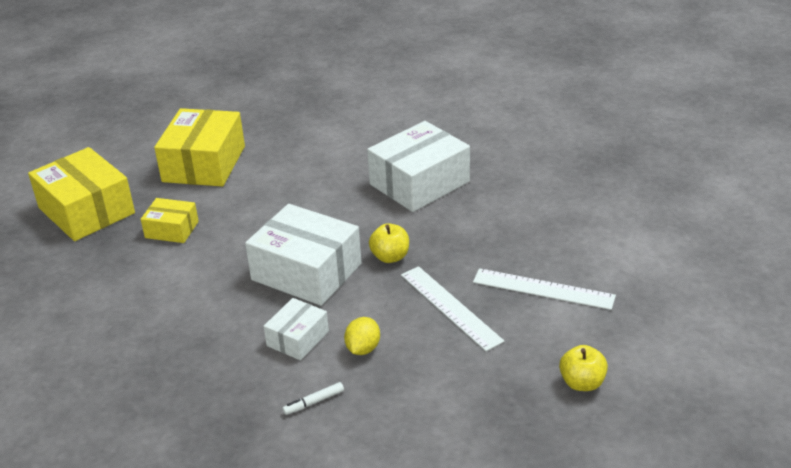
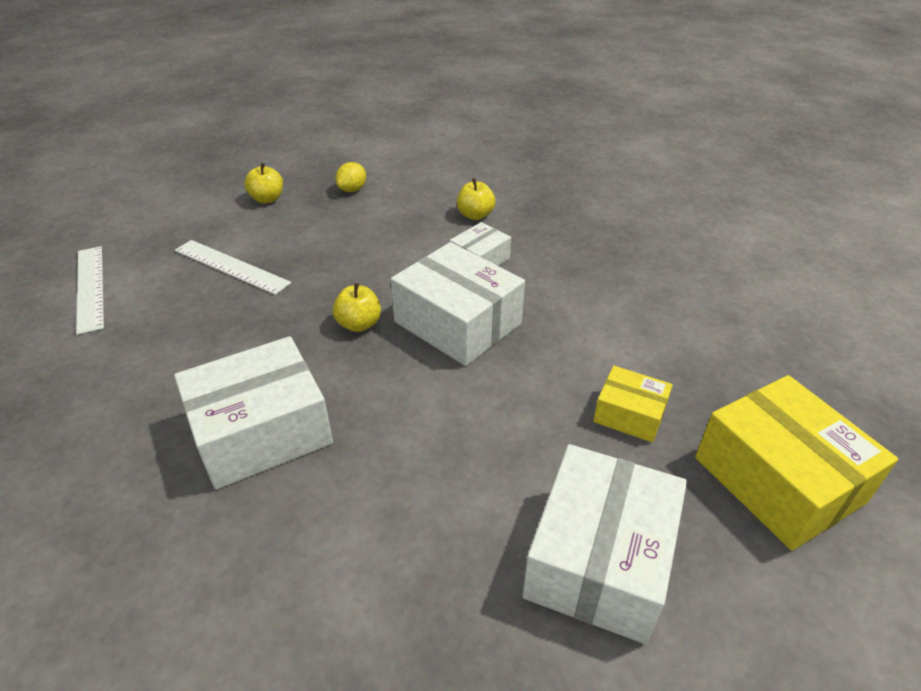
camera: 170 degrees left, 5 degrees up
(204, 164) = (599, 559): yellow box -> white box
(314, 402) = (475, 215): white marker -> yellow apple
(363, 348) = (423, 244): yellow lemon -> yellow lemon (352, 190)
(450, 307) = (328, 264): white ruler -> white ruler (90, 287)

